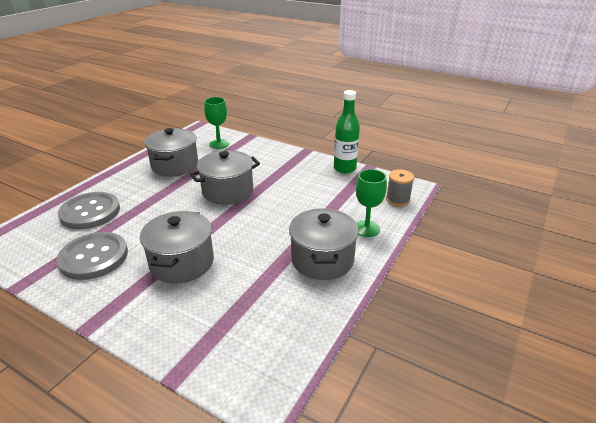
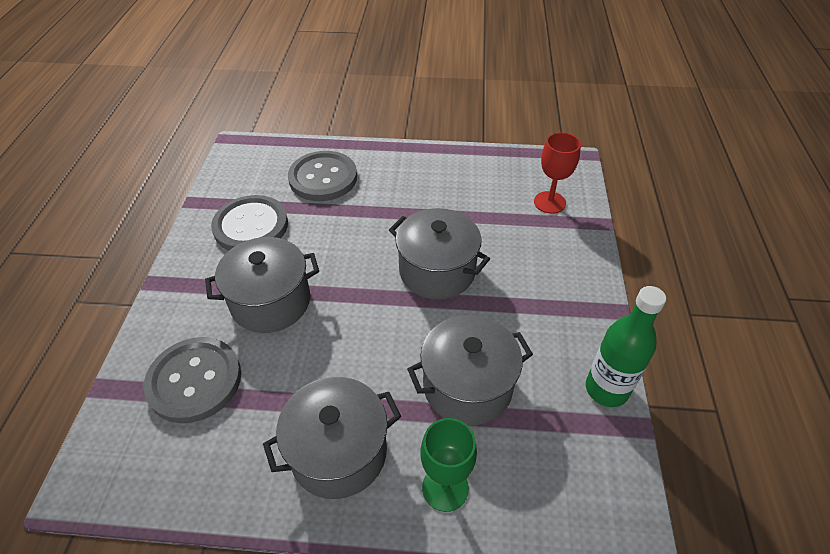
camera: 65 degrees right, 15 degrees up
(175, 166) = (460, 190): grey pot -> grey pot (467, 386)
(217, 315) = (194, 381): none -> grey button
(219, 144) = (549, 202): green goblet -> red goblet
(397, 199) = (564, 513): grey spool -> none

